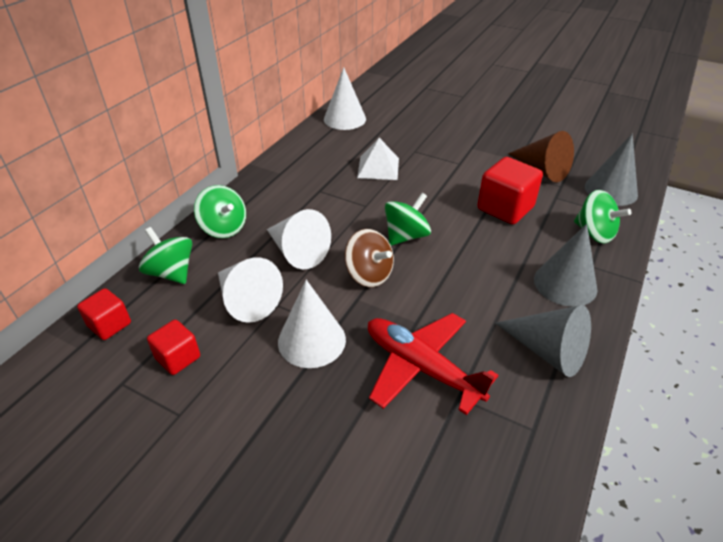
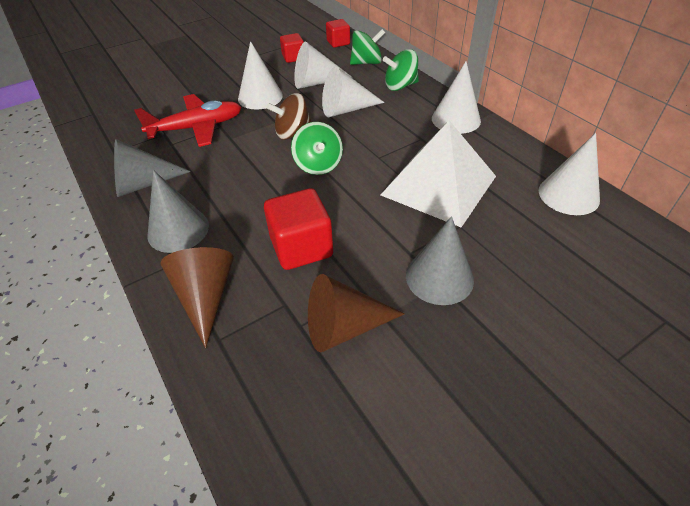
camera: 120 degrees right, 5 degrees up
(274, 179) = (456, 119): none -> white cone
(378, 168) = (438, 185): white pyramid -> white pyramid, size x1.86
(594, 233) = (205, 297): green spinning top -> brown cone
(611, 190) = (250, 376): grey cone -> grey cone (439, 277)

